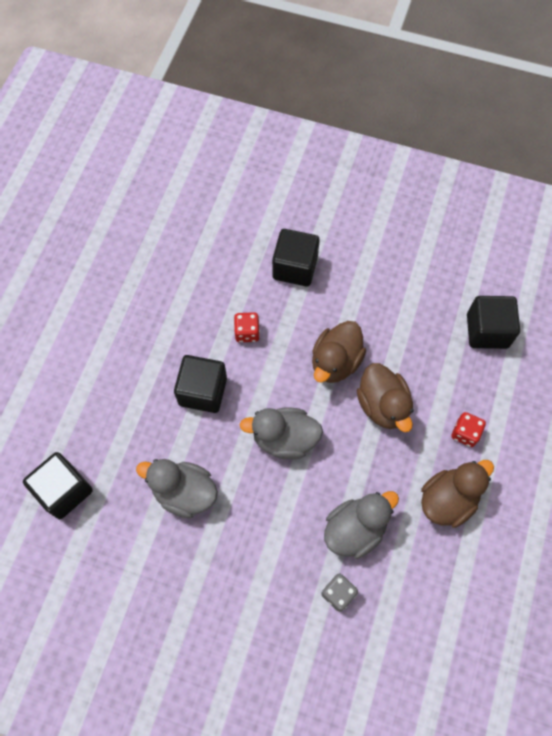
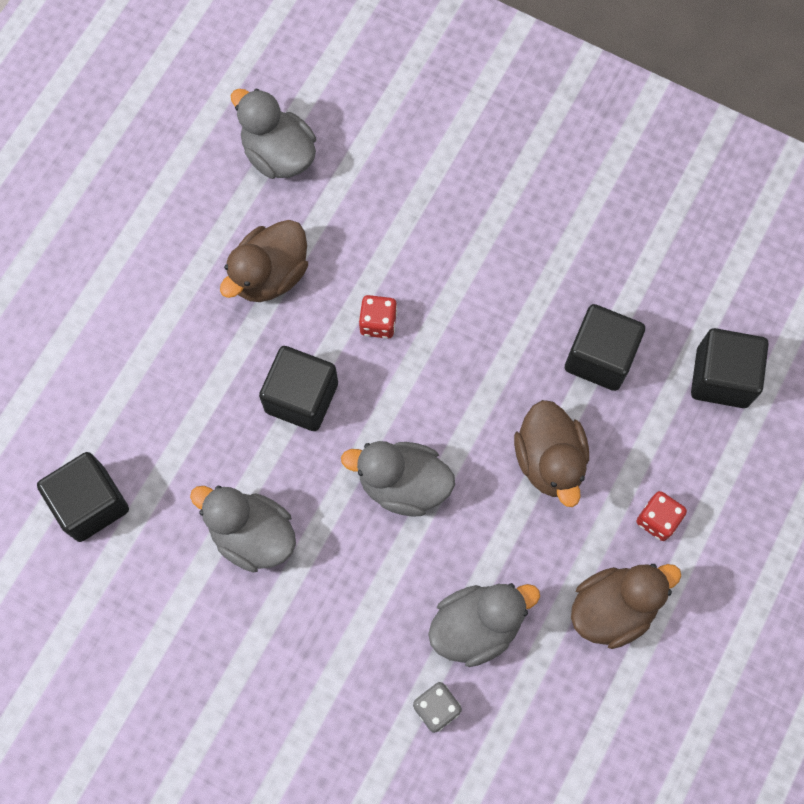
camera: 10 degrees right, 5 degrees up
(159, 232) = (278, 154): none -> grey duck
(295, 267) = (464, 238): black cube -> black cube (599, 357)
(335, 362) = (495, 387): brown duck -> brown duck (270, 275)

